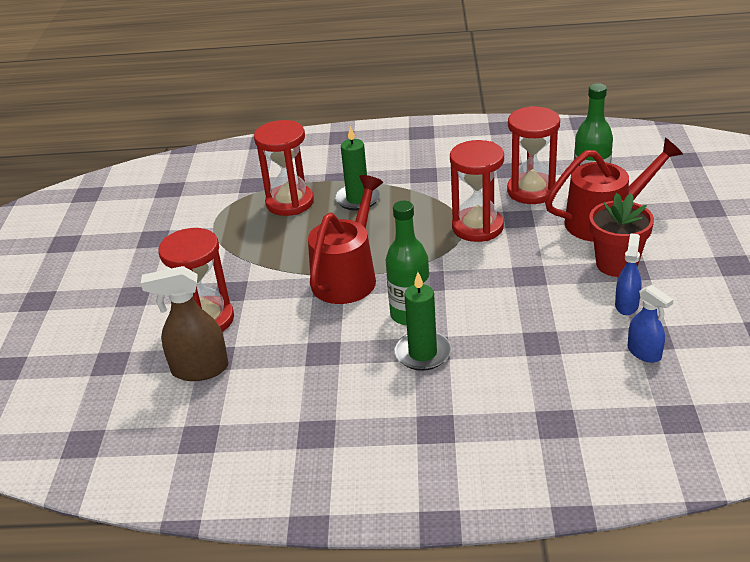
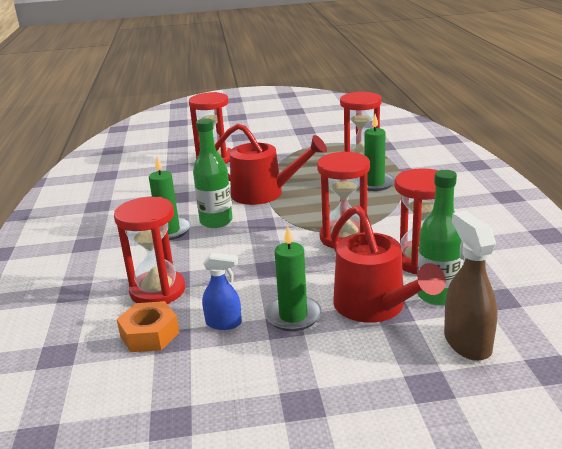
camera: 80 degrees right, 10 degrees down
(199, 369) = (166, 165): brown spray bottle -> brown spray bottle (467, 342)
(563, 353) = (158, 291): none -> red hourglass
(616, 264) = (293, 316): red flower pot -> green candle
(644, 353) = (149, 334): blue spray bottle -> orange nut

